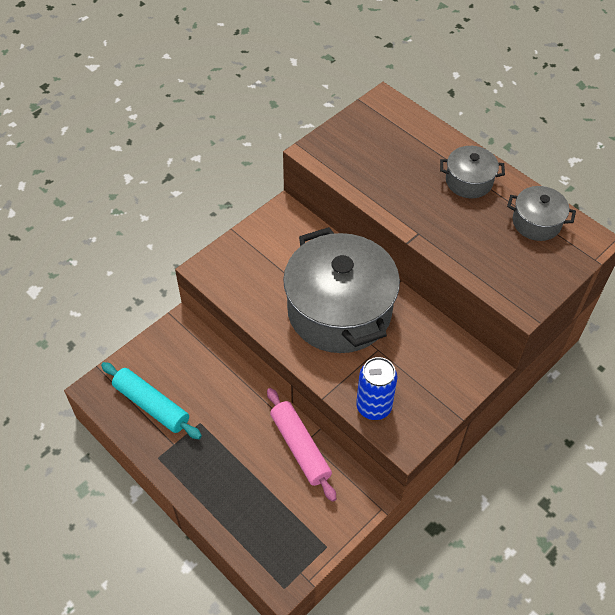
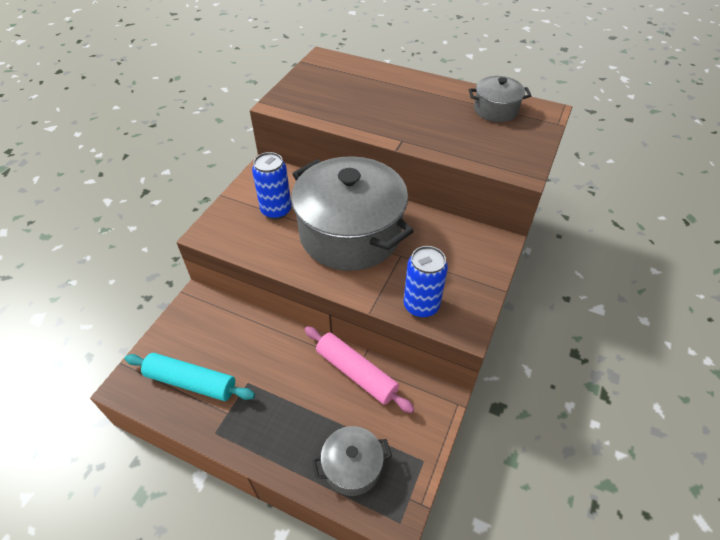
camera: 20 degrees left, 5 degrees down
(278, 263) = (276, 210): none -> blue can
(469, 181) = (423, 95): grey pot -> grey pot (352, 467)

